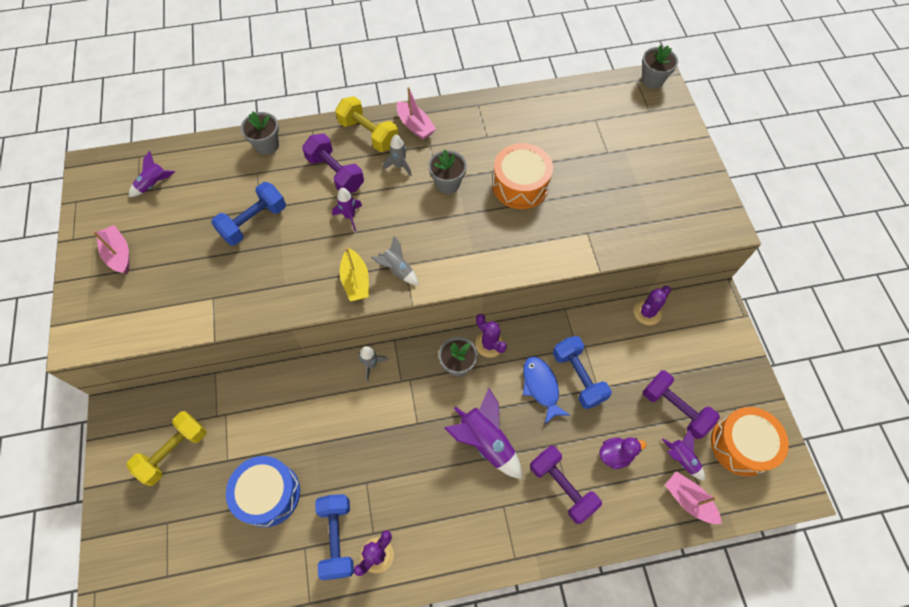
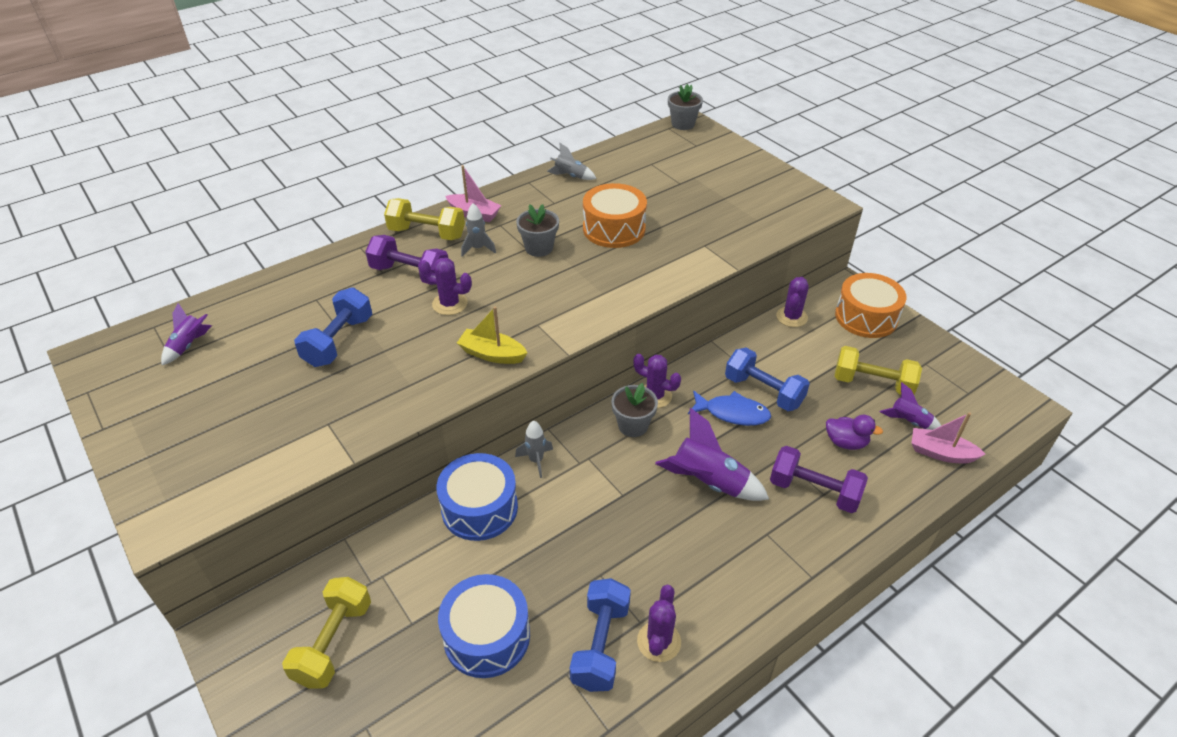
camera: 25 degrees left, 20 degrees down
(119, 254) = (178, 423): pink boat -> none
(267, 145) = (314, 273): grey flower pot -> none
(312, 388) = (479, 508): none -> blue drum
(337, 538) = (600, 645): blue dumbbell -> blue dumbbell turned 45 degrees clockwise
(350, 216) = (450, 304): purple rocket -> purple cactus
(356, 281) = (492, 354): yellow boat -> yellow boat turned 150 degrees clockwise
(397, 269) = (532, 331): grey rocket -> grey rocket (570, 176)
(541, 387) = (732, 413): blue fish -> blue fish turned 150 degrees clockwise
(615, 454) = (846, 442): purple duck -> purple duck turned 60 degrees clockwise
(674, 408) = (872, 383): purple dumbbell -> yellow dumbbell
(741, 445) = (953, 390): orange drum -> orange drum (866, 317)

